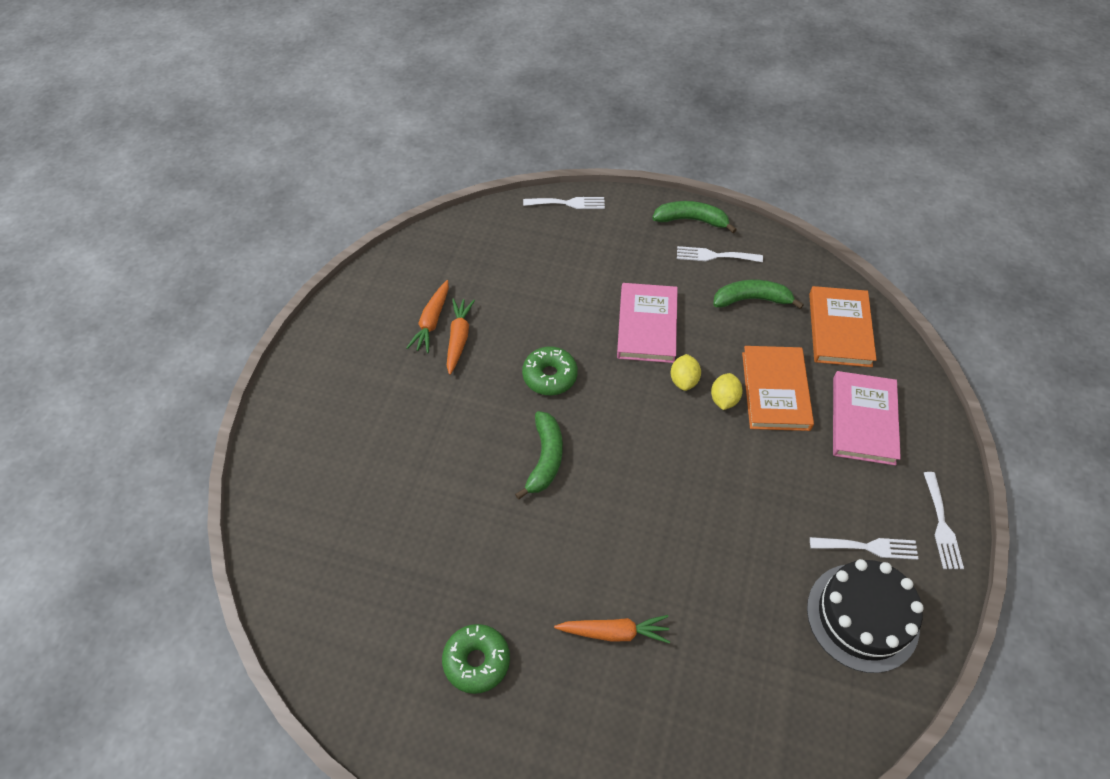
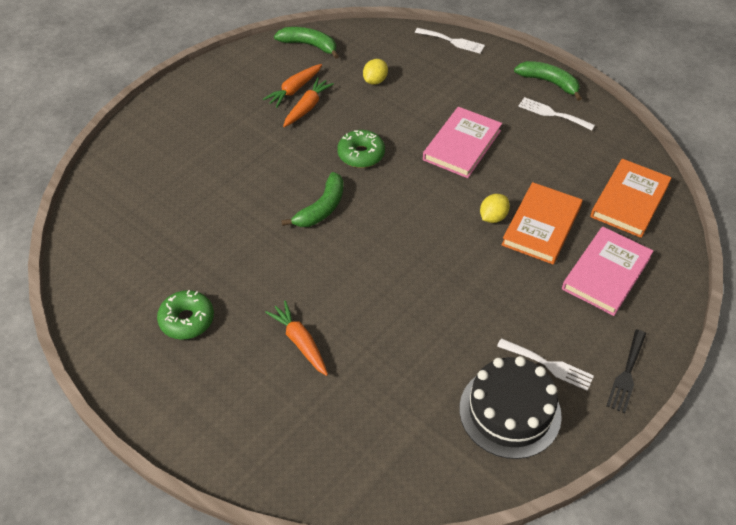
camera: 25 degrees right, 5 degrees down
(614, 632) = (300, 342): orange carrot -> orange carrot turned 150 degrees counterclockwise
(683, 380) = (467, 193): yellow lemon -> yellow lemon (375, 81)
(751, 299) = (564, 155): green banana -> green banana (309, 45)
(941, 525) = (626, 374): white fork -> black fork

